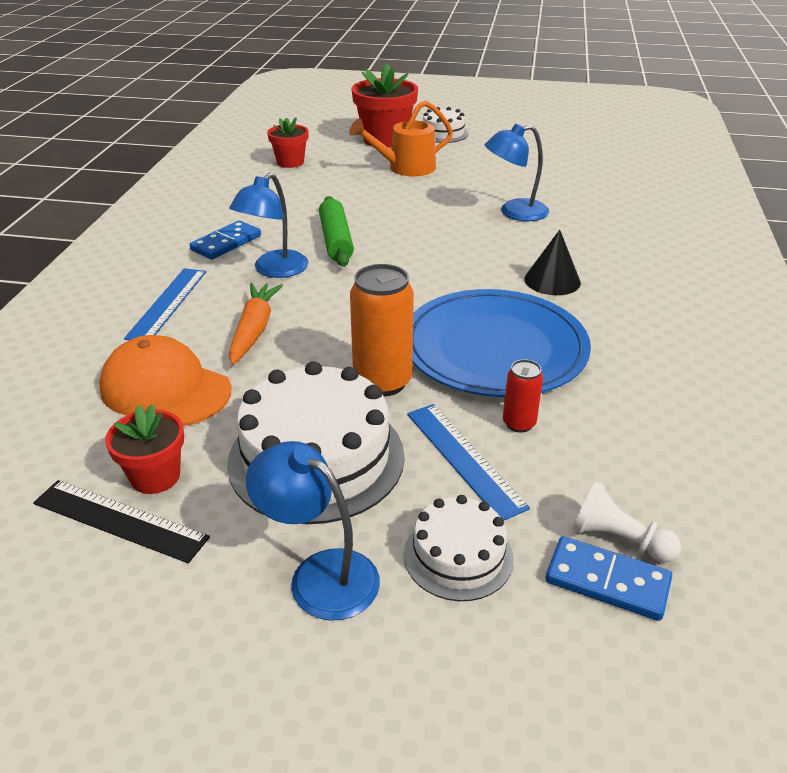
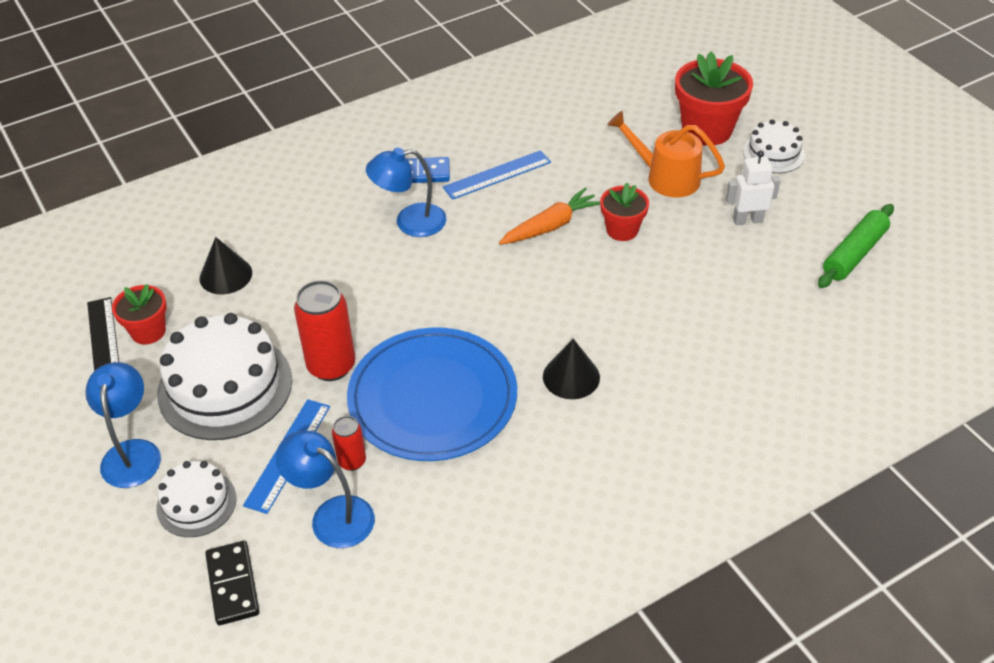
camera: 50 degrees right, 10 degrees up
(165, 389) = (225, 275): orange cap -> black cone
(167, 303) = (313, 206): blue ruler -> blue ruler (497, 175)
(254, 330) = (326, 266): orange carrot -> orange carrot (551, 226)
(290, 162) = (586, 111): red flower pot -> red flower pot (622, 230)
(336, 240) = (489, 222): green rolling pin -> green rolling pin (854, 254)
(382, 382) = (331, 366): orange can -> red can
(490, 164) = (747, 220): none -> white robot
(514, 212) = (667, 290): blue lamp -> blue lamp (332, 515)
(607, 581) = (233, 584): blue domino -> black domino
(618, 539) = (276, 572): white pawn -> none

